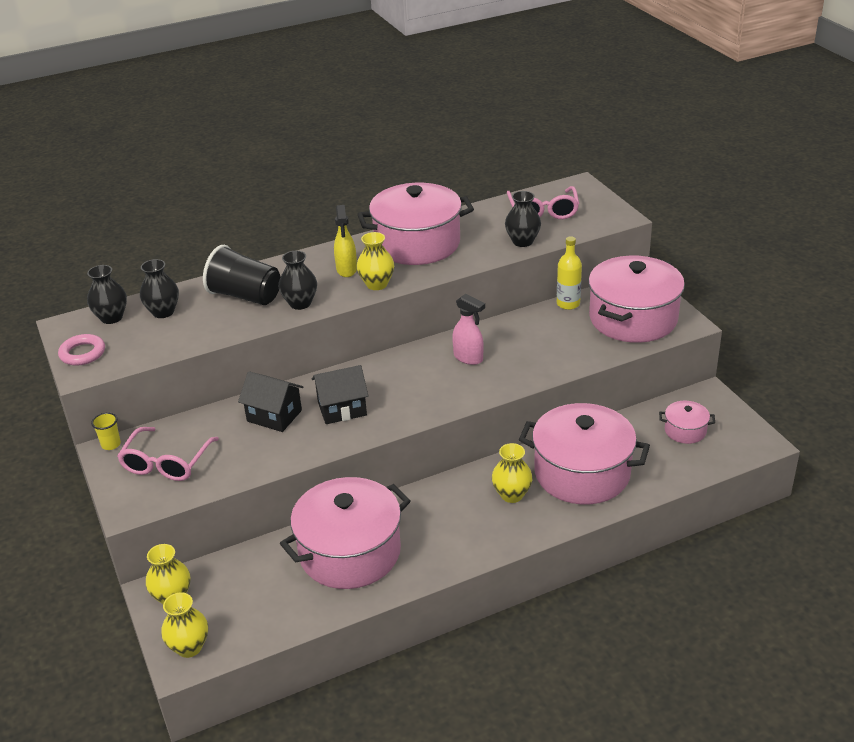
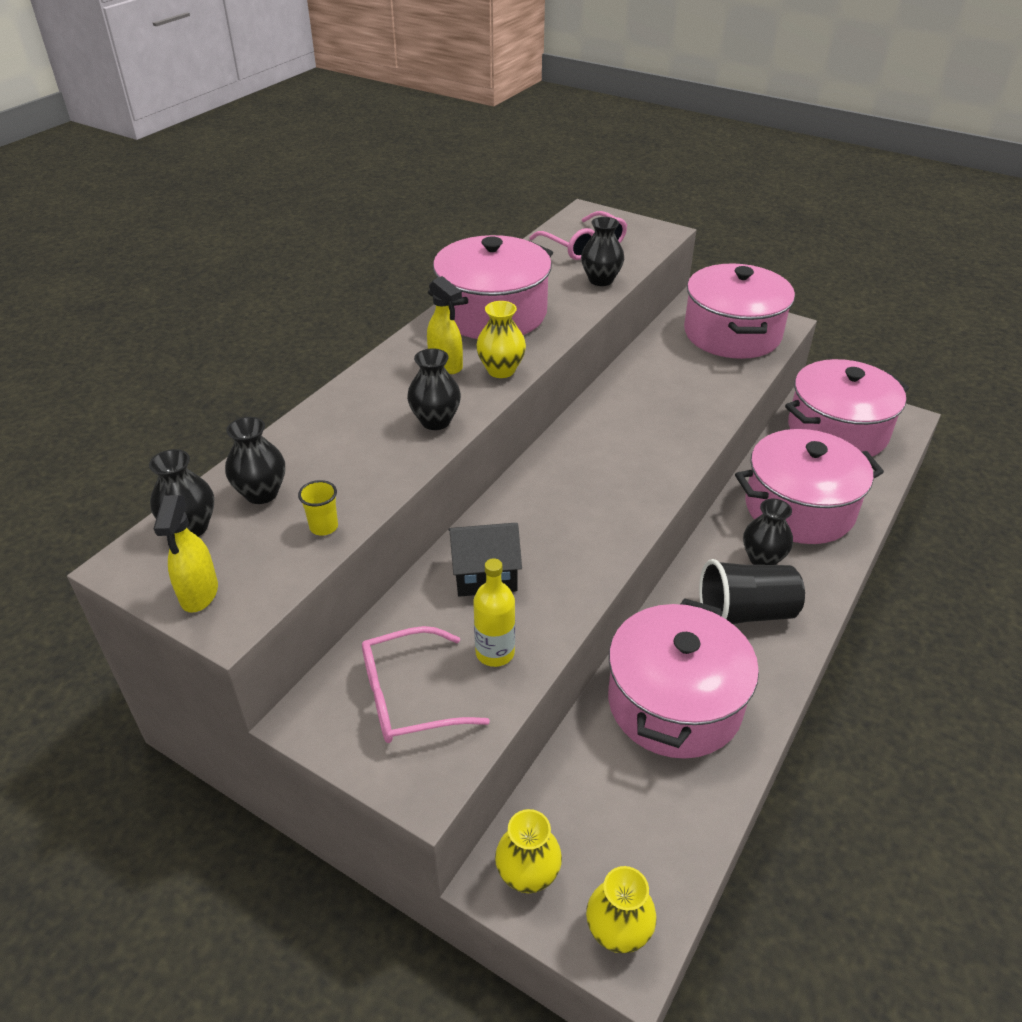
camera: 35 degrees left, 5 degrees up
(82, 353) = (199, 594): pink ring -> yellow spray bottle
(111, 444) = (304, 708): yellow cup -> yellow cup (324, 527)
(167, 462) = (410, 696): pink glasses -> pink glasses turned 90 degrees clockwise
(245, 296) = (354, 435): black cup -> black cup (745, 613)
(342, 409) = (555, 534): black house -> none
(468, 358) = (626, 426): pink spray bottle -> none
(512, 495) = (762, 559): yellow vase -> black vase
(568, 304) = (657, 339): yellow bottle -> yellow bottle (495, 652)
(685, 431) = (837, 431): pink pot -> pink pot, size x2.22

